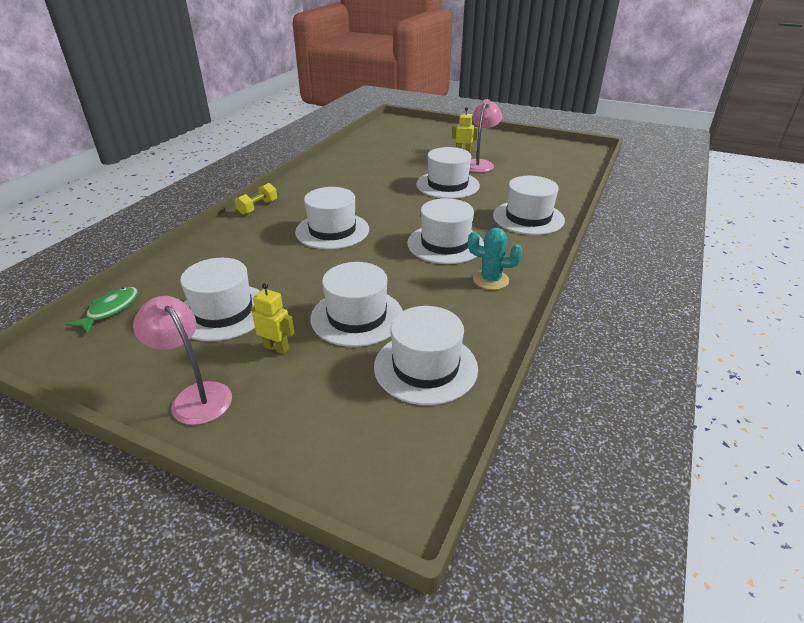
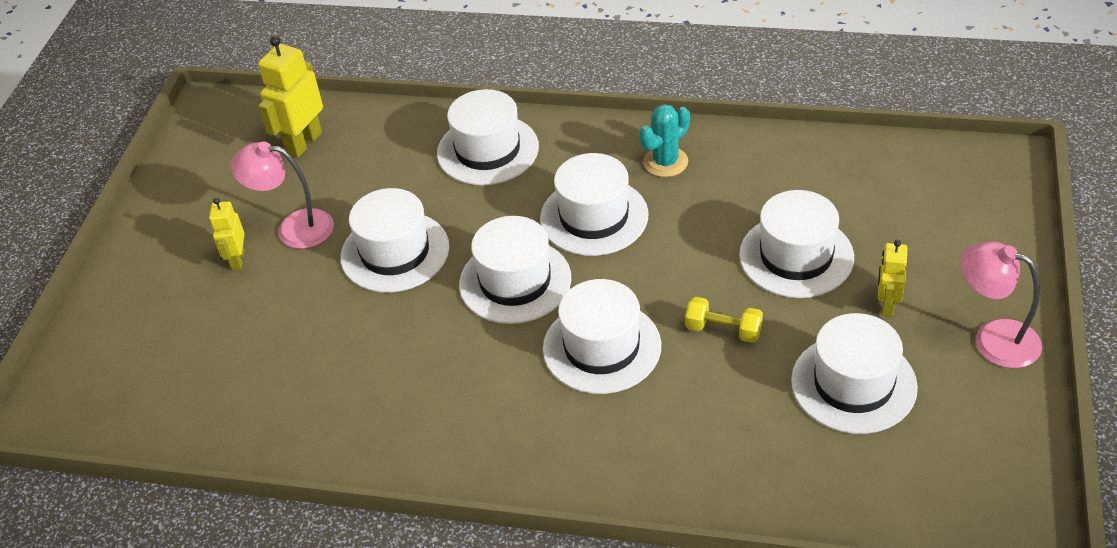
camera: 100 degrees left, 10 degrees up
(110, 310) = (915, 511): green fish -> none
(195, 396) = (993, 339): pink lamp -> pink lamp turned 90 degrees clockwise
(258, 207) = (556, 479): yellow dumbbell -> yellow dumbbell (723, 330)
(425, 367) = (848, 183): white hat -> white hat (515, 281)
(490, 280) = (665, 162): turquoise cactus -> turquoise cactus turned 45 degrees clockwise
(552, 169) = (303, 143): none -> yellow robot

